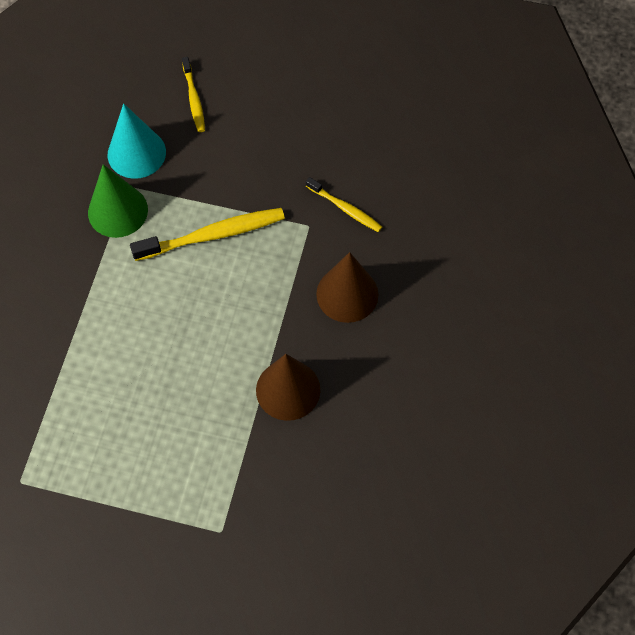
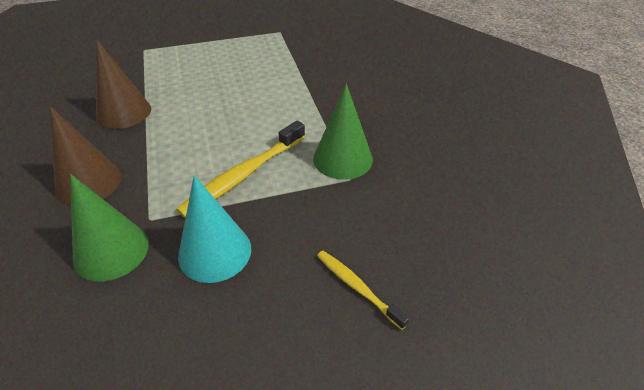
camera: 150 degrees right, 20 degrees down
(136, 153) = (369, 207): turquoise cone -> turquoise cone (215, 252)
(345, 208) = (111, 251): yellow toothbrush -> green cone

